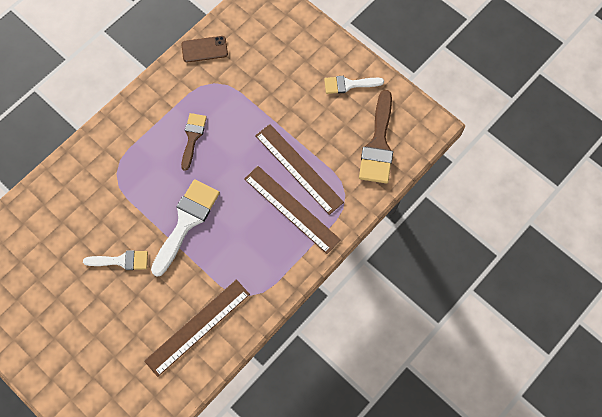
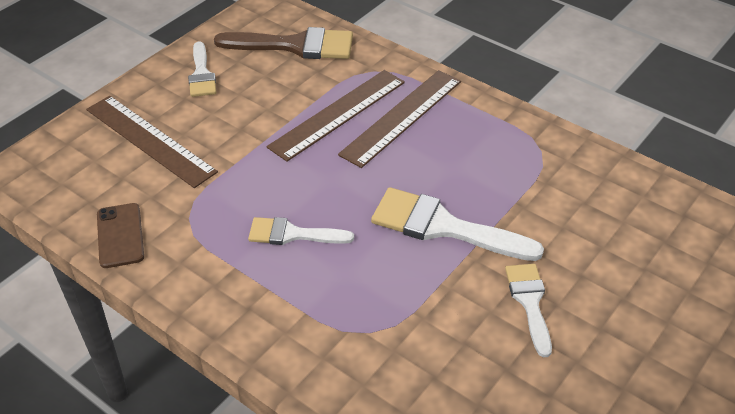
camera: 95 degrees left, 25 degrees down
(192, 137) = (292, 234): brown brush -> white brush
(198, 327) = (605, 197): brown ruler -> brown ruler (150, 140)

